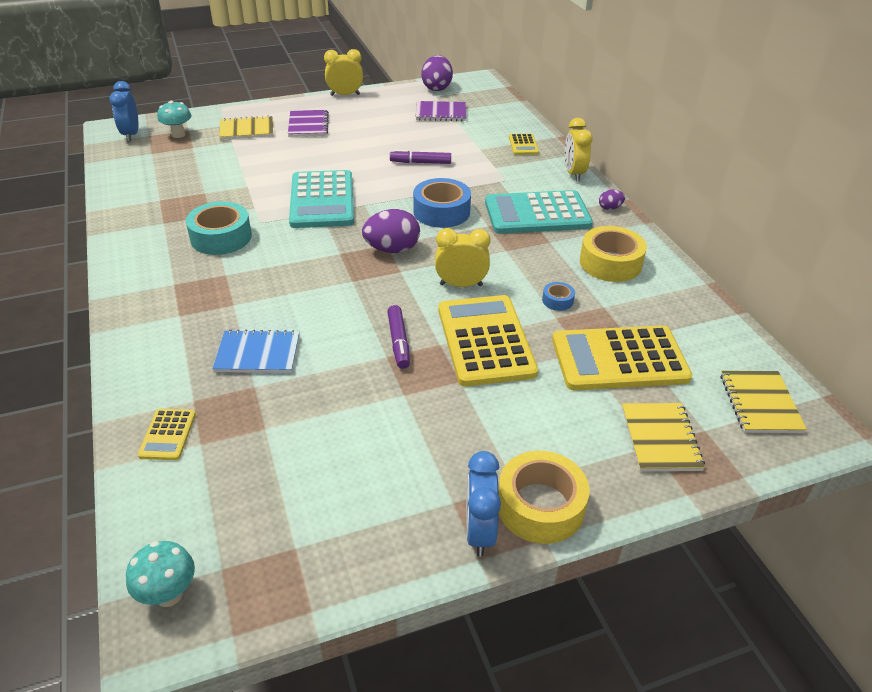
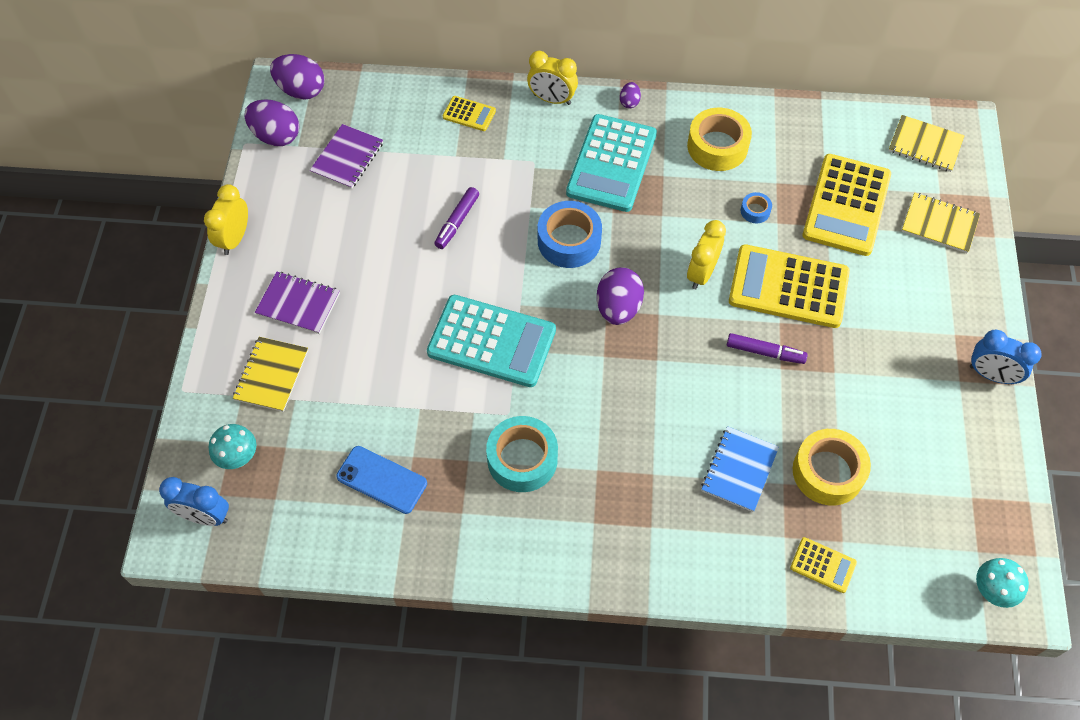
camera: 65 degrees left, 20 degrees up
(180, 185) = (382, 480): none -> blue phone
(481, 86) = (301, 90): none -> purple egg
(540, 506) = (979, 328): yellow tape -> yellow tape (828, 472)

